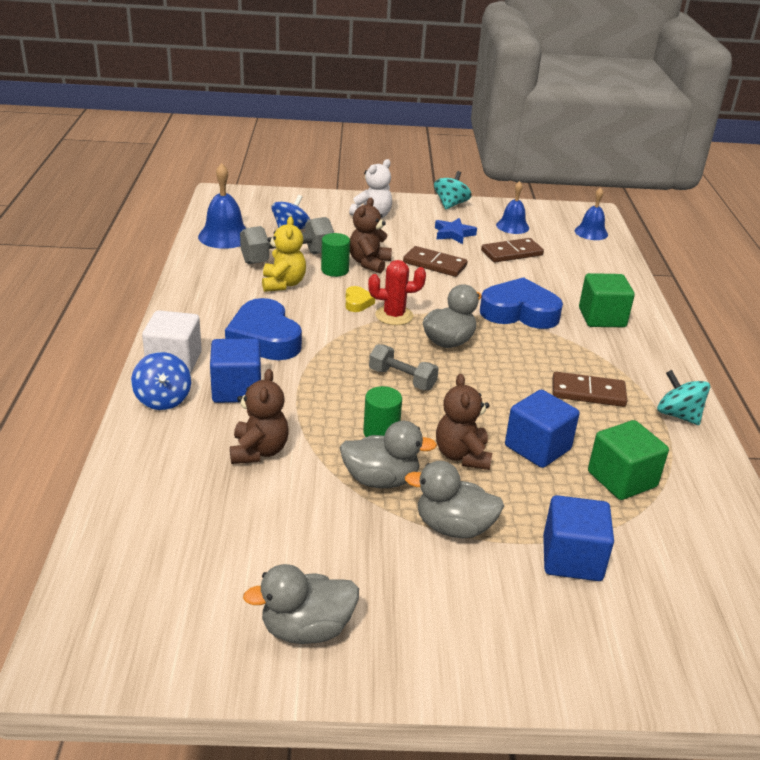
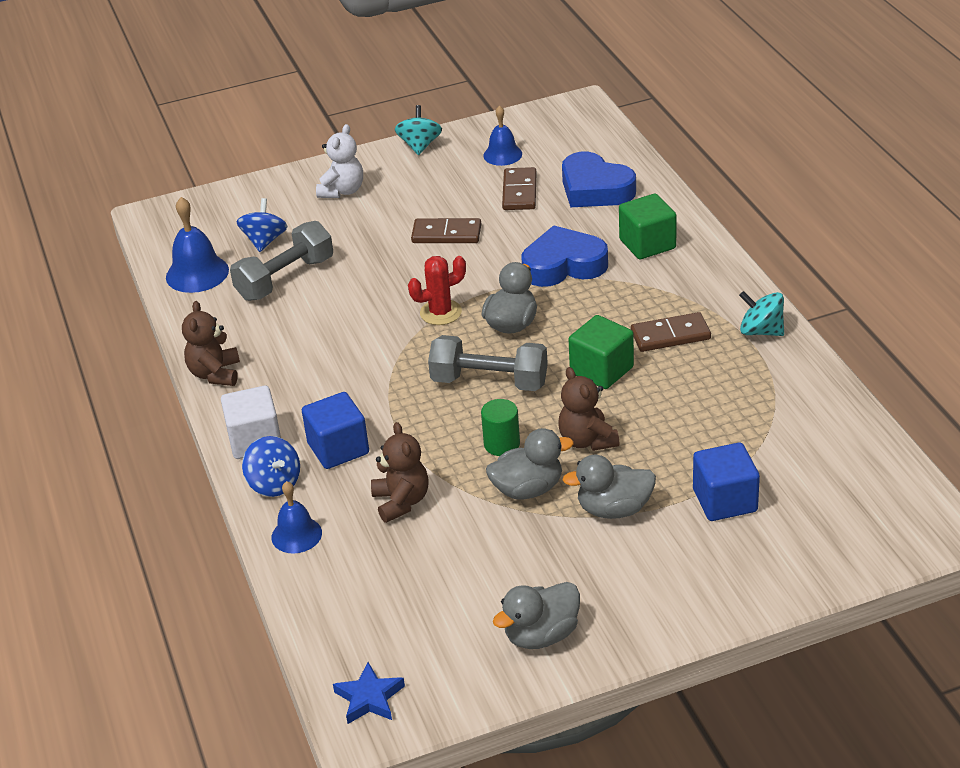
camera: 15 degrees left, 5 degrees up
(264, 338) = (327, 384): blue heart -> blue heart (595, 189)
(283, 284) = (303, 313): yellow teddy bear -> none
(335, 270) = (346, 277): green cylinder -> none
(357, 303) = (394, 310): yellow heart -> none
(369, 263) = (376, 256): brown teddy bear -> brown teddy bear (215, 374)
(402, 379) = (489, 382): grey dumbbell -> grey dumbbell, size x1.60
(453, 234) = (445, 187): blue star -> blue star (369, 698)
(511, 253) = (519, 192): brown domino -> brown domino turned 45 degrees counterclockwise
(537, 448) = (650, 409): blue cube -> none
(591, 232) = (590, 135): blue bell -> blue bell (296, 535)
(622, 479) = (736, 414): green cube -> green cube (601, 370)

